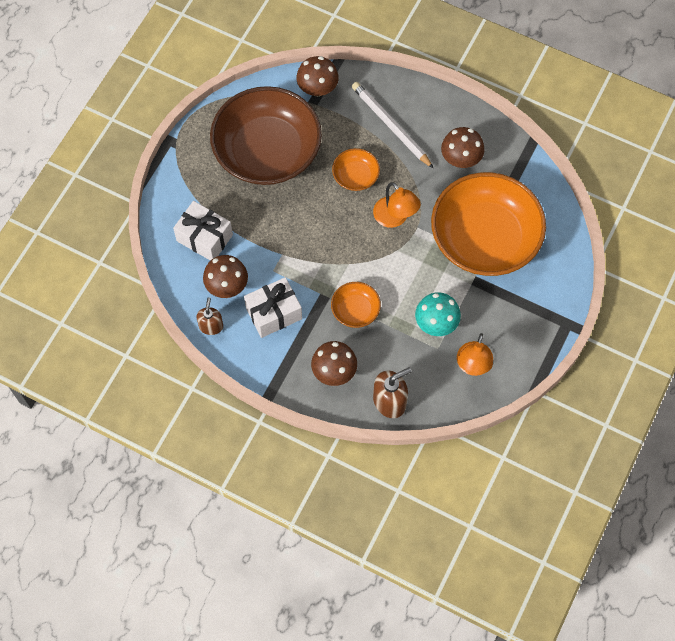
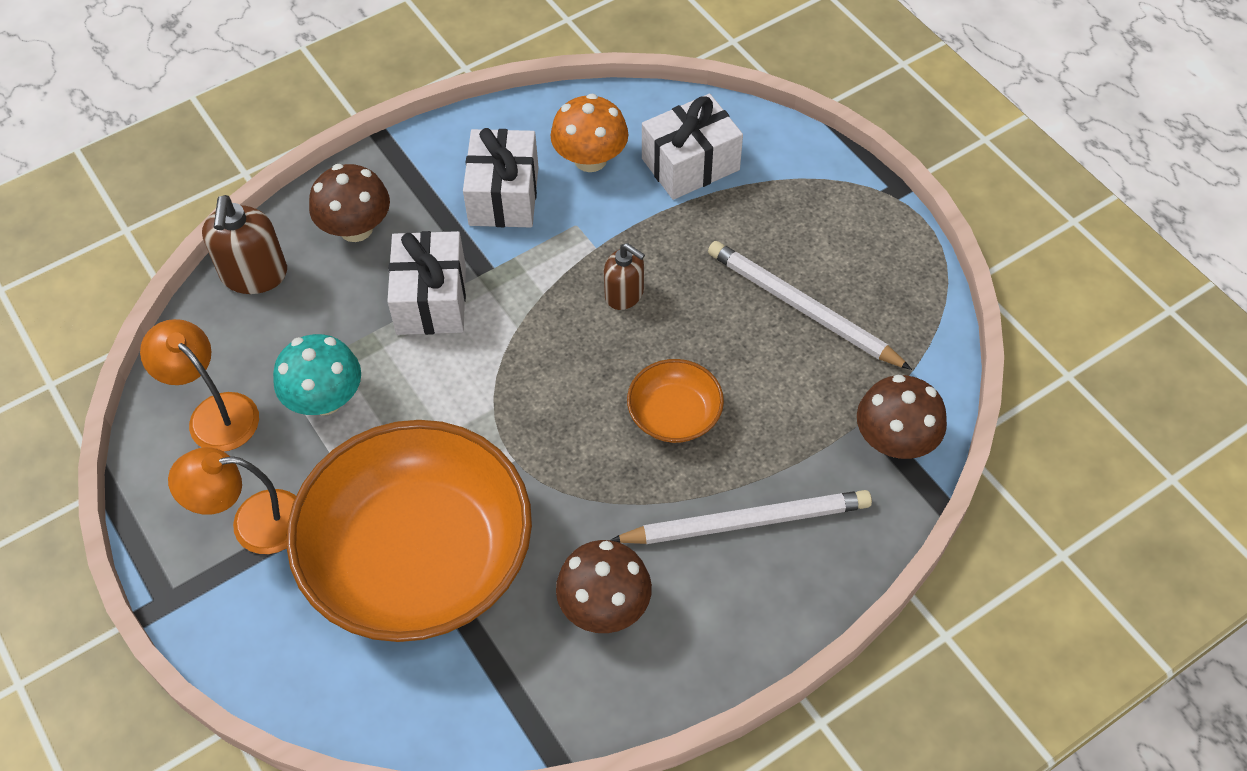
camera: 120 degrees right, 10 degrees down
(211, 326) = (539, 116): brown soap dispenser -> brown soap dispenser (624, 294)
(227, 286) = (590, 159): brown mushroom -> orange mushroom
(267, 151) = (802, 308): brown bowl -> white pencil
(355, 310) = (431, 300): orange bowl -> white gift
(395, 218) = (554, 434): orange lamp -> orange lamp (253, 523)

